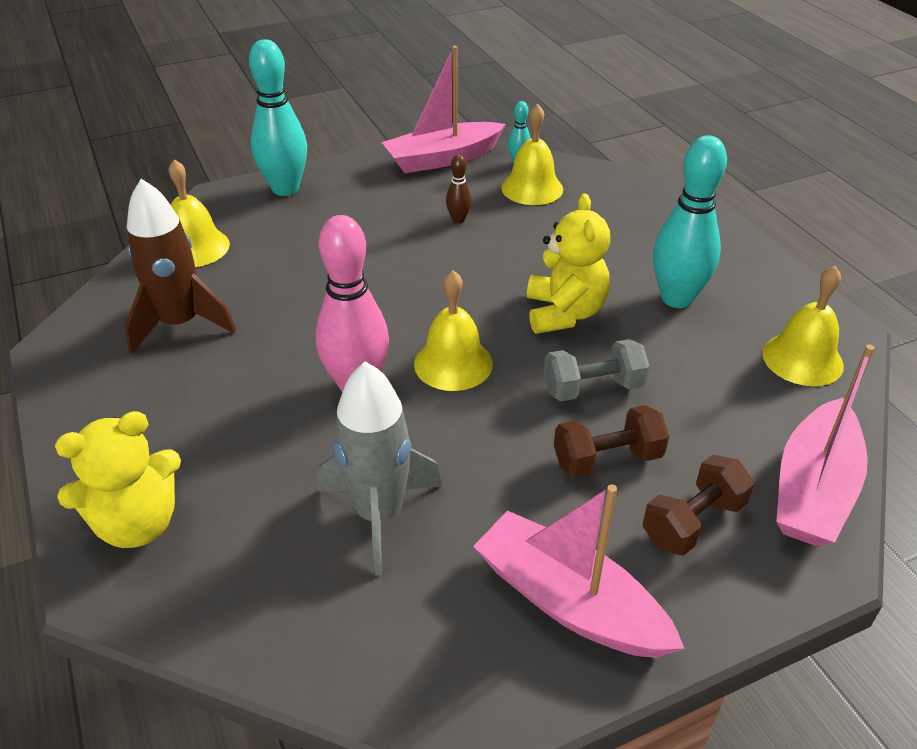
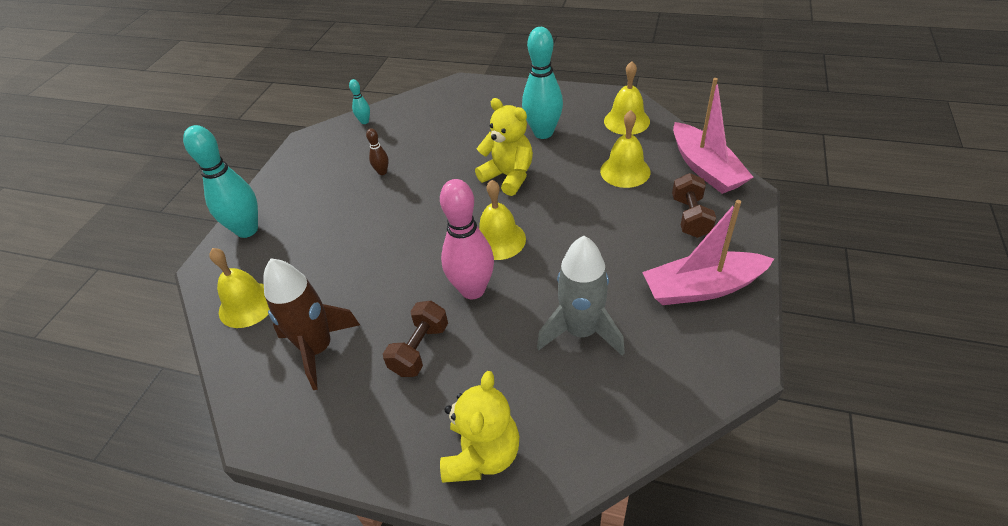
camera: 45 degrees left, 5 degrees up
(442, 159) = (318, 147): pink boat -> none
(532, 188) = (394, 129): yellow bell -> yellow bell (625, 171)
(593, 388) = (573, 198): grey dumbbell -> none
(607, 459) = (626, 222): brown dumbbell -> brown dumbbell (420, 349)

